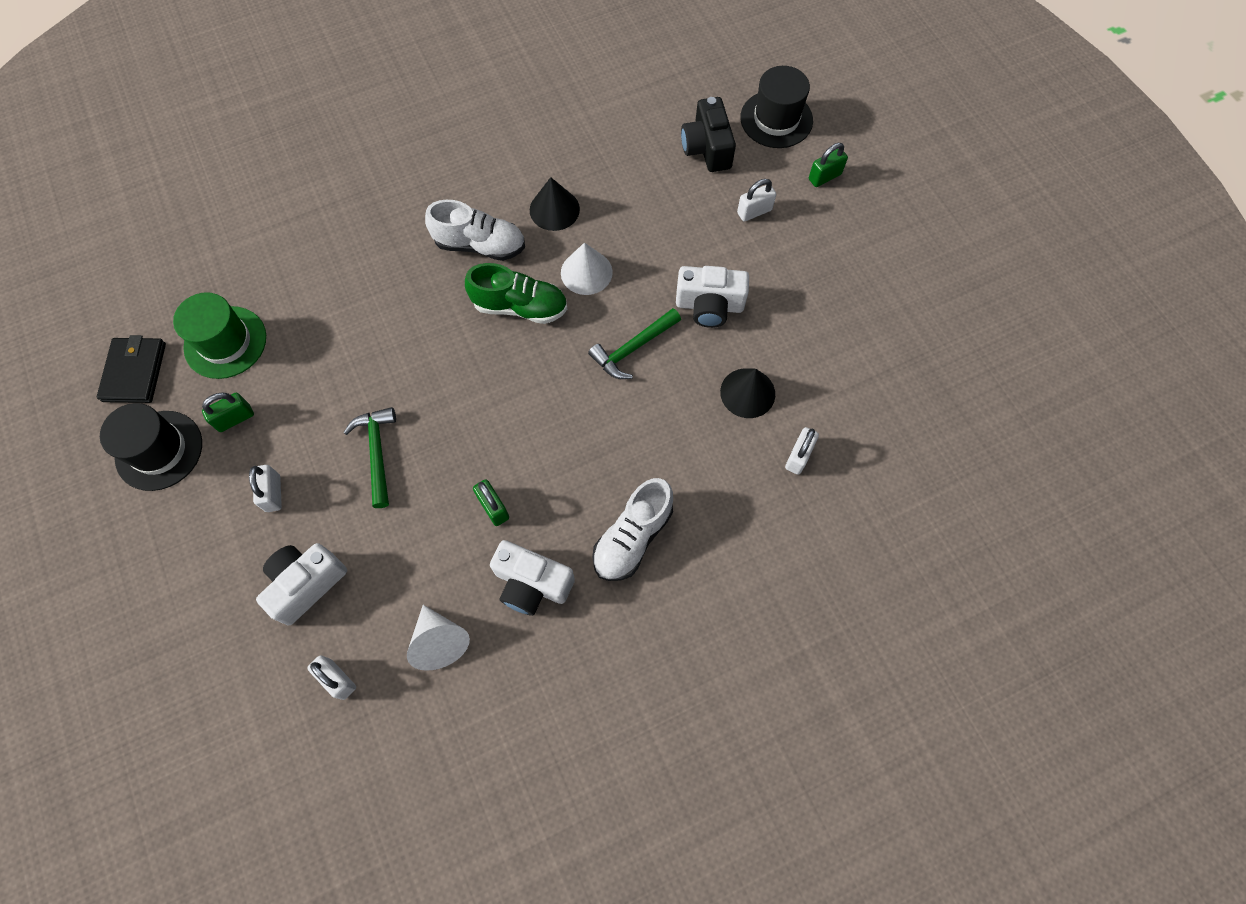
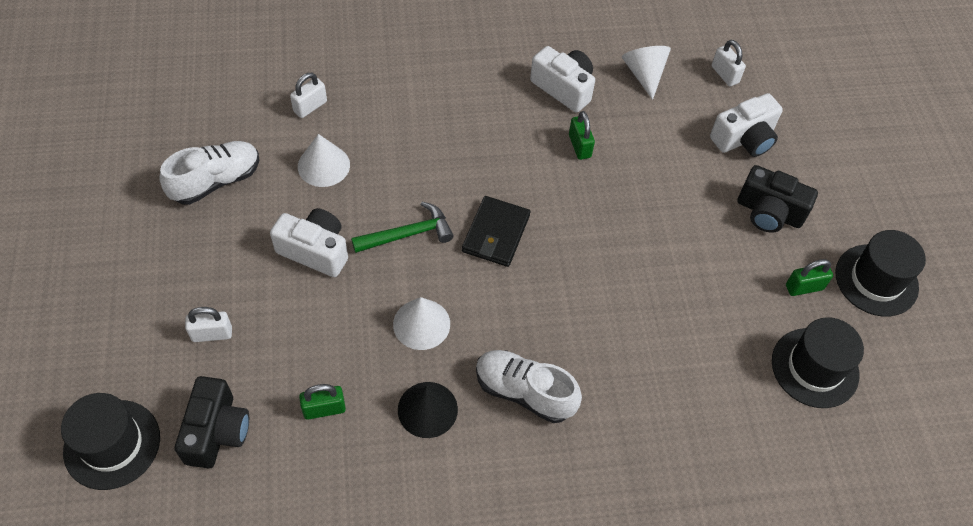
camera: 165 degrees left, 10 degrees down
(135, 372) = (908, 365): black wallet -> black wallet (496, 233)
(225, 342) = (814, 367): green hat -> black hat
(273, 493) = (769, 212): white padlock -> black camera
(377, 453) = (672, 217): green hammer -> none
(520, 307) = (502, 309): green shoe -> none
(632, 537) = (473, 93): white shoe -> white shoe (216, 181)
(747, 393) = (323, 165): black cone -> white cone
(824, 177) = (110, 349): green padlock -> green padlock (324, 409)

